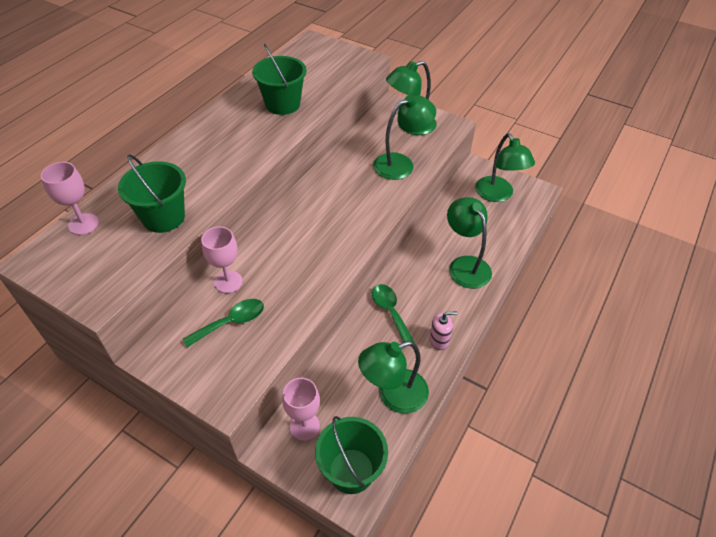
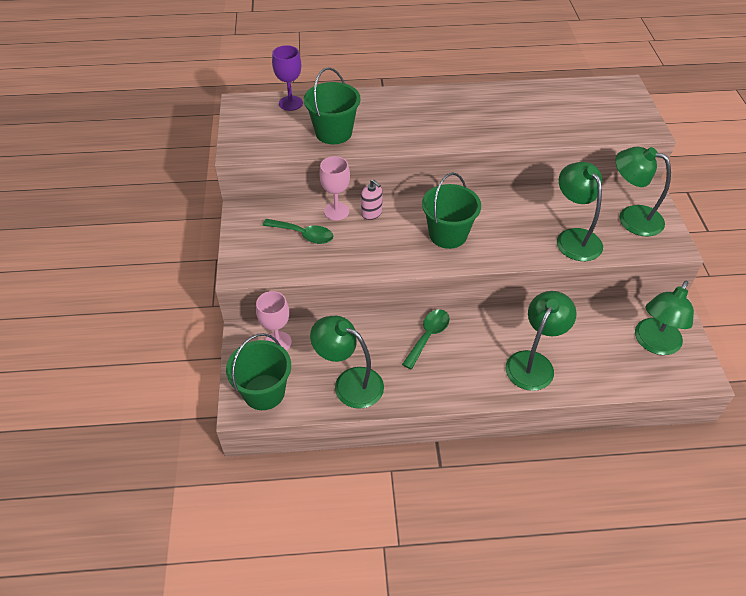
camera: 55 degrees right, 0 degrees up
(83, 224) = (290, 103): pink goblet -> purple goblet
(282, 104) = (520, 117): green bucket -> green bucket (448, 235)
(401, 163) = (574, 238): green lamp -> green lamp turned 135 degrees counterclockwise
(439, 340) = (431, 386): pink soap dispenser -> pink soap dispenser (371, 213)

